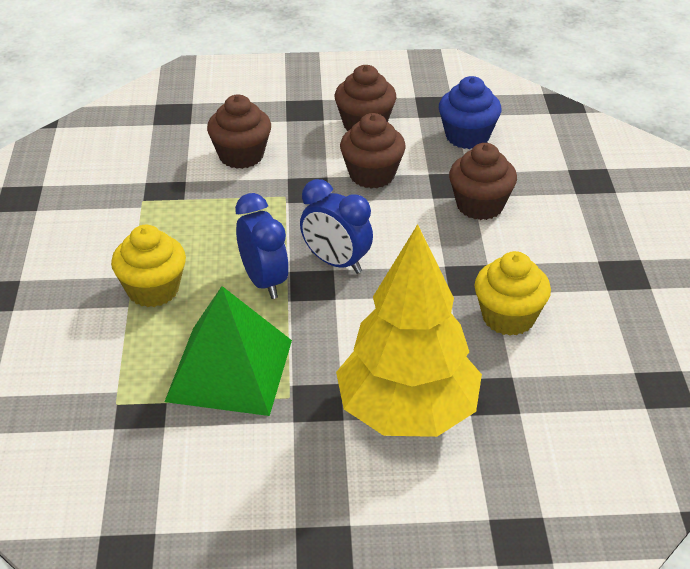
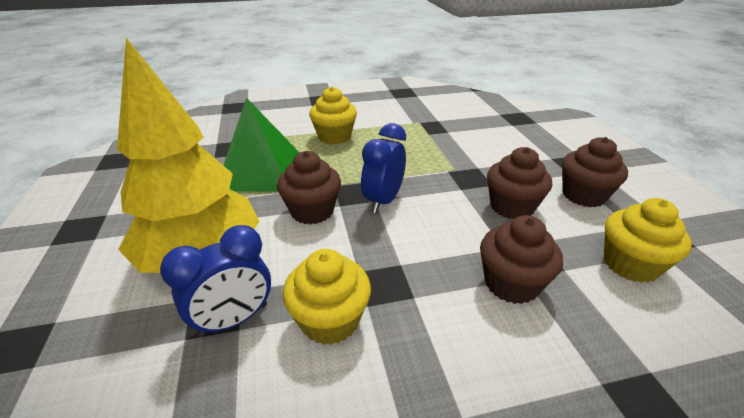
camera: 80 degrees right, 5 degrees down
(241, 155) = (490, 146): brown cupcake -> brown cupcake (312, 211)
(264, 281) = (352, 172): blue clock -> blue clock (234, 320)
(467, 136) = (630, 264): blue cupcake -> yellow cupcake

